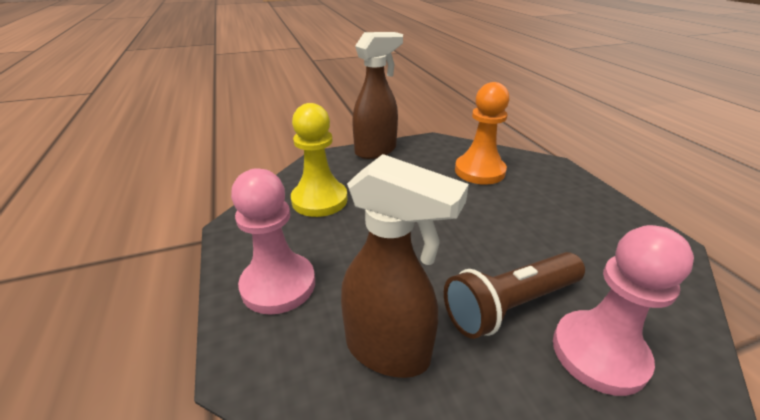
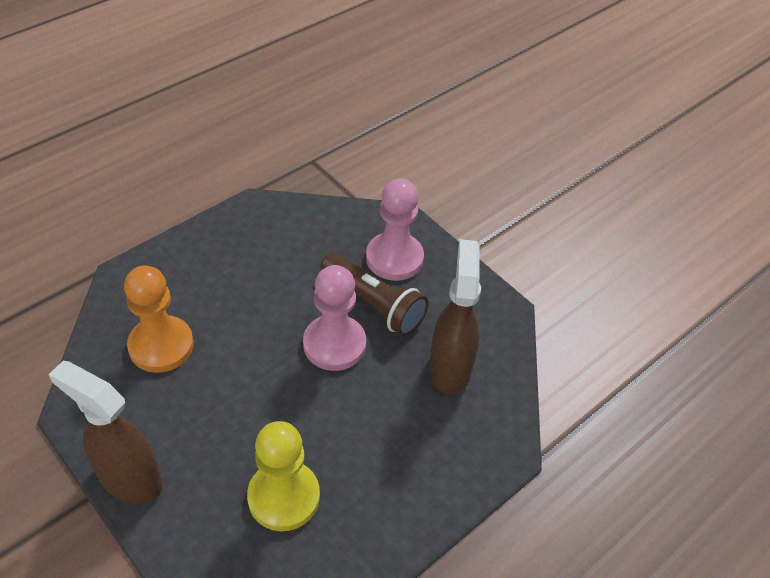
camera: 115 degrees left, 15 degrees up
(278, 285) = (428, 469): pink pawn -> pink pawn (334, 344)

